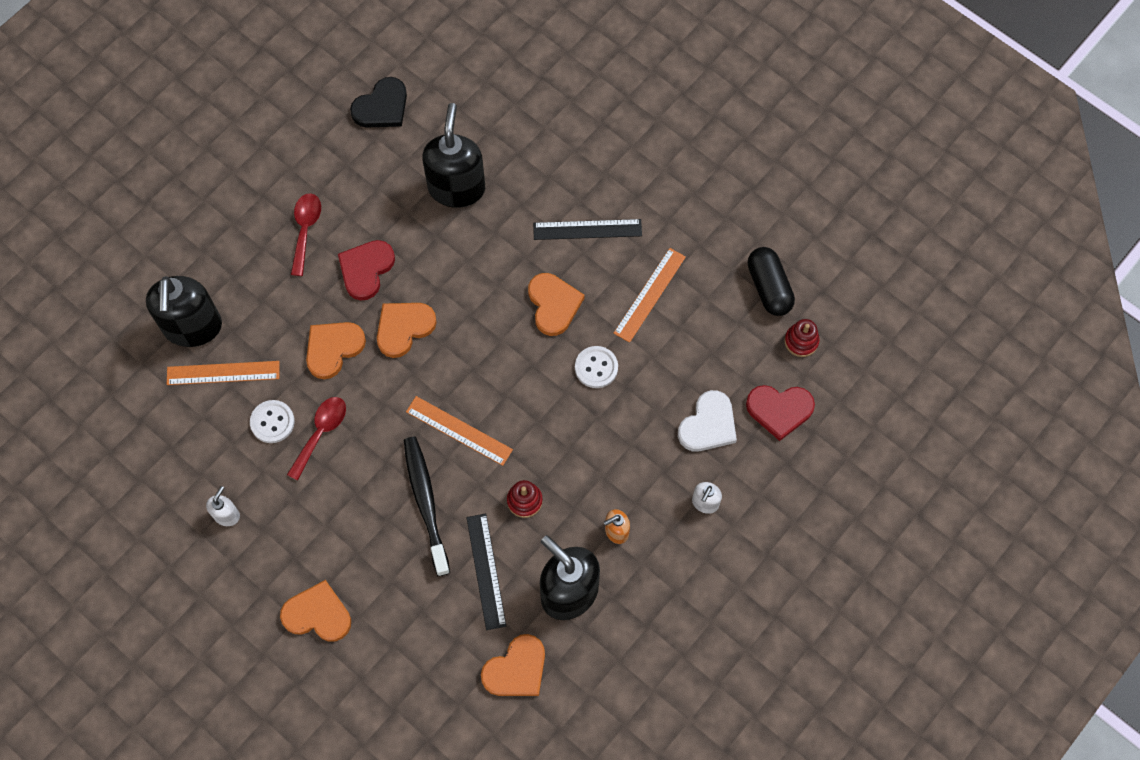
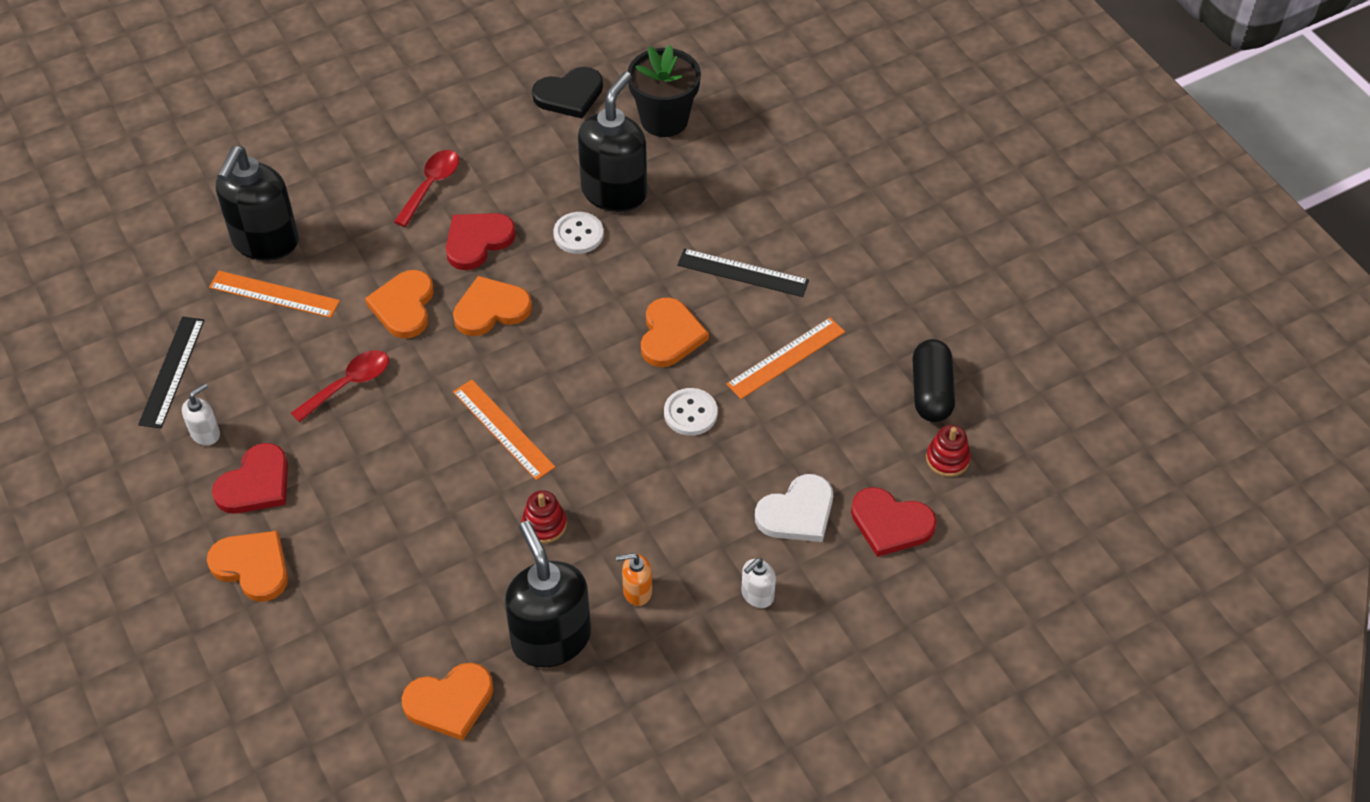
camera: 20 degrees right, 15 degrees down
(272, 422) = (302, 357): white button -> white button (578, 234)
(287, 544) = (255, 484): none -> red heart
(333, 349) = (404, 306): orange heart -> orange heart turned 60 degrees counterclockwise
(426, 502) = (430, 490): black toothbrush -> none
(469, 106) = (664, 119): none -> black flower pot
(486, 571) = (465, 584): black ruler -> black ruler (172, 371)

